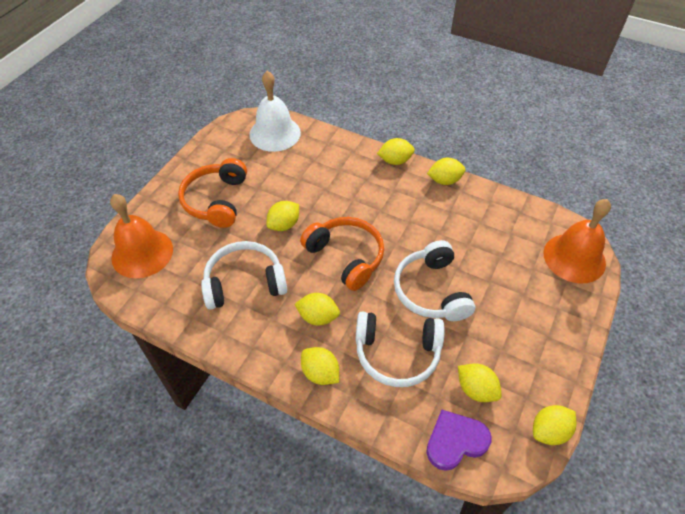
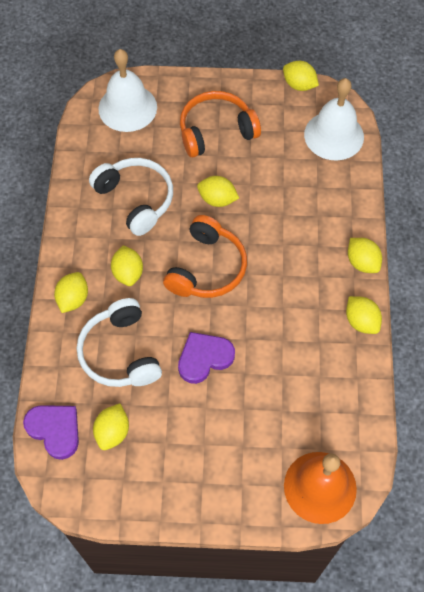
camera: 65 degrees right, 10 degrees up
(142, 253) = (127, 107): orange bell -> white bell
(431, 291) = (204, 358): white headphones -> purple heart
(549, 431) = (97, 508): yellow lemon -> yellow lemon (299, 85)

